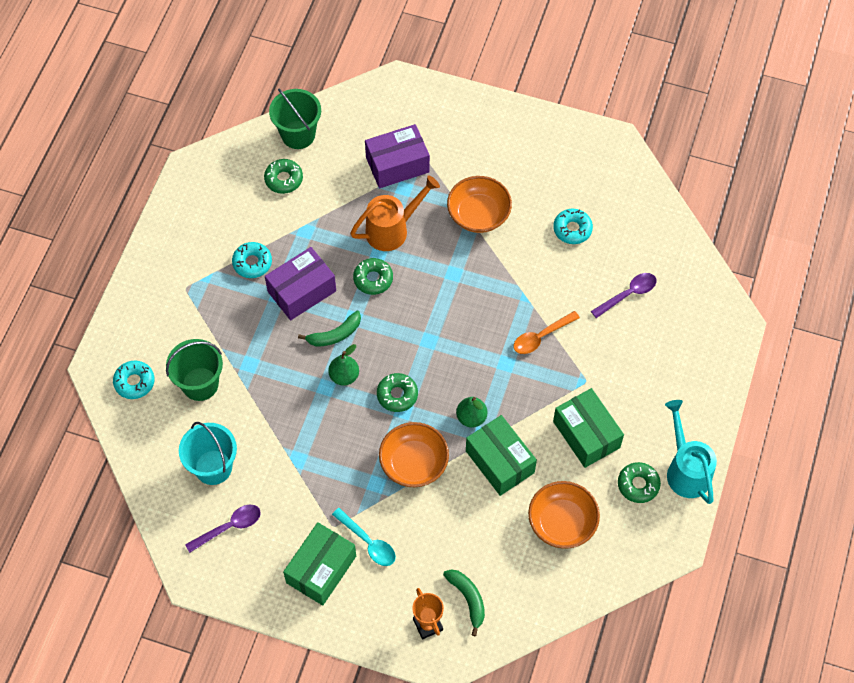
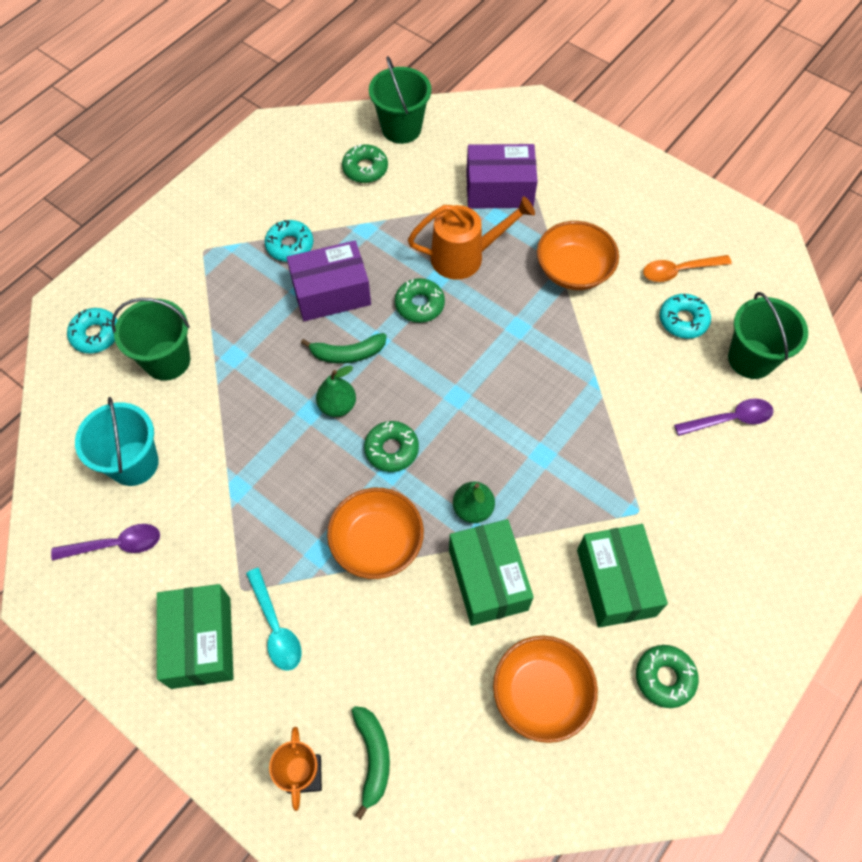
camera: 20 degrees right, 0 degrees up
(321, 569) = (201, 642): green box -> green box turned 60 degrees counterclockwise
(541, 336) = (599, 436): orange spoon -> orange spoon (679, 271)
(629, 244) = (751, 359): none -> green bucket
(686, 469) = (739, 679): turquoise watering can -> none

